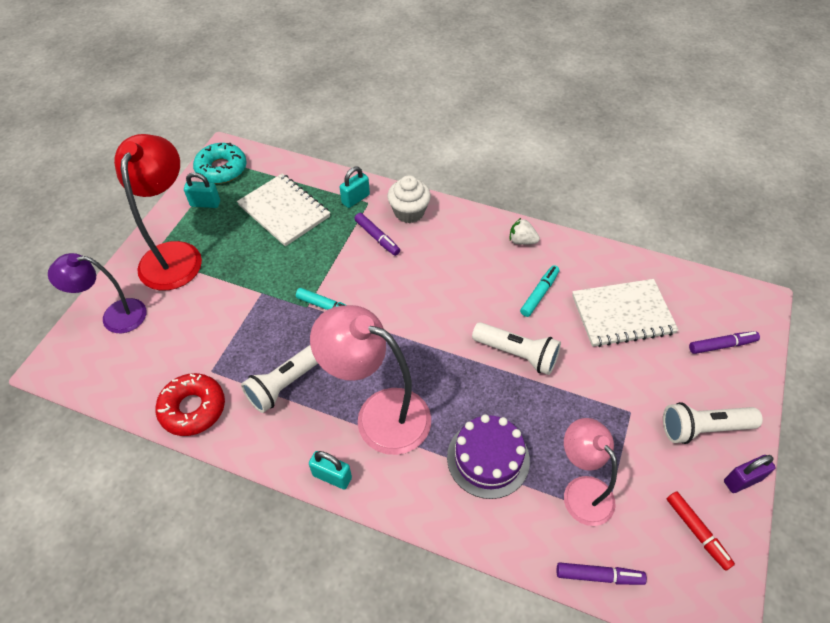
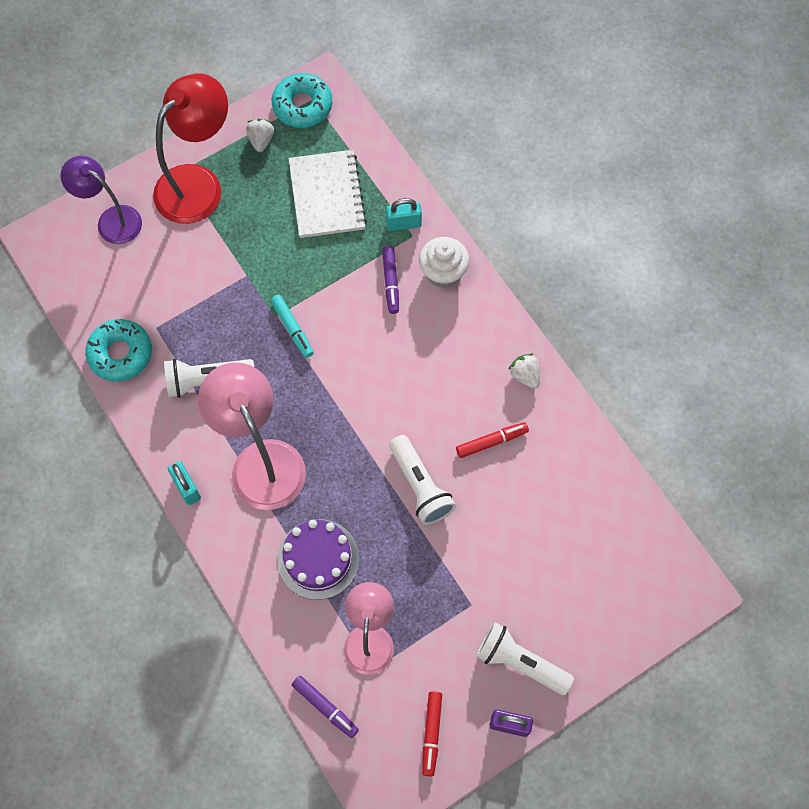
camera: 35 degrees right, 15 degrees up
(193, 408) = (120, 353): red donut -> turquoise donut
(205, 203) = (261, 140): turquoise padlock -> white strawberry
(539, 294) = (491, 442): turquoise marker -> red marker
(622, 314) = (550, 514): white notebook -> none
(722, 345) = (613, 605): purple marker -> none

